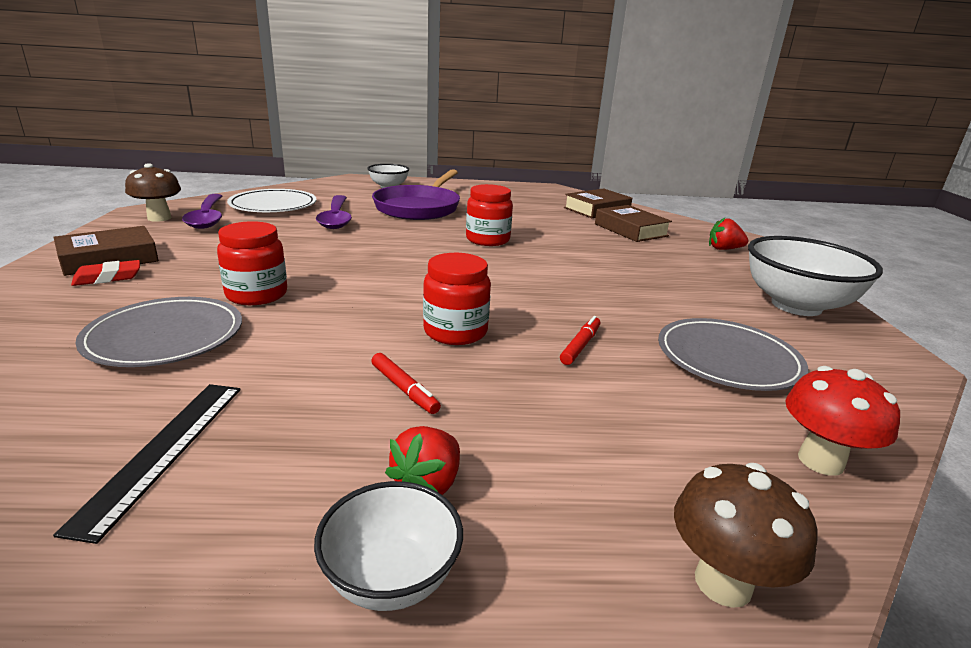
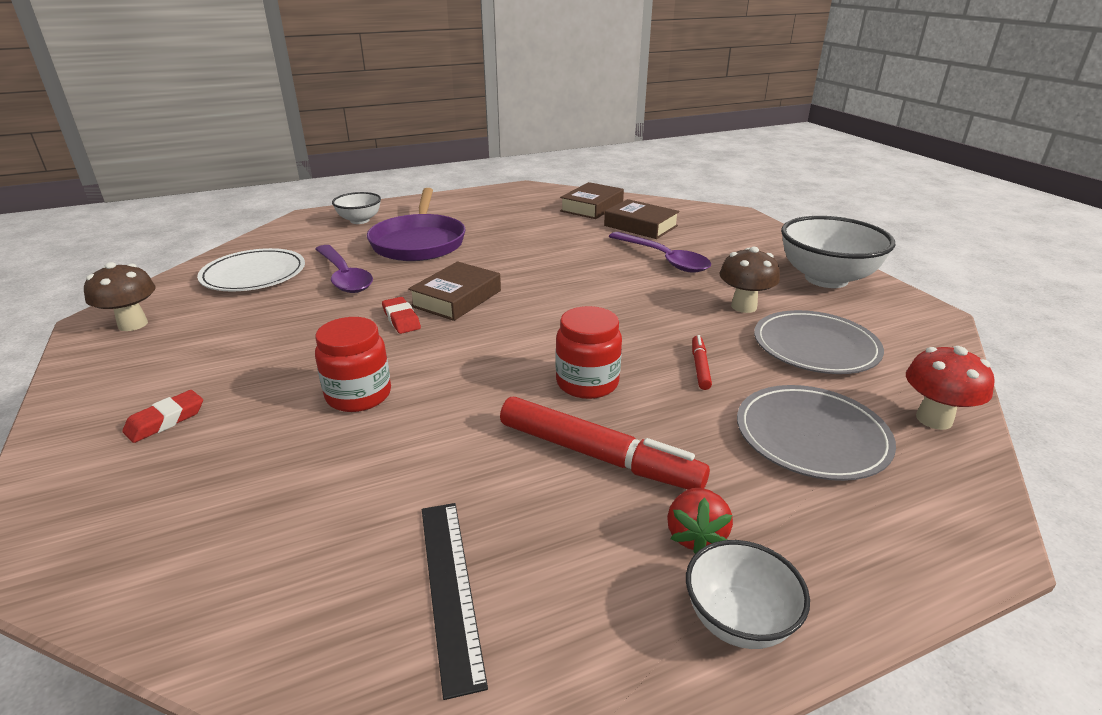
camera: 20 degrees left, 5 degrees up
(109, 259) = (136, 396): brown book -> brown book (456, 298)
(165, 337) = (316, 472): grey plate -> grey plate (811, 436)
(207, 218) = (193, 310): purple spoon -> purple spoon (664, 259)
(347, 253) = (401, 319): none -> red eraser
(404, 389) = (598, 455): red marker -> red marker, size x2.10
(487, 240) = (523, 268): red jar -> none
(723, 582) = (941, 536): brown mushroom -> brown mushroom (744, 306)
(724, 249) = (732, 230): red strawberry -> none

